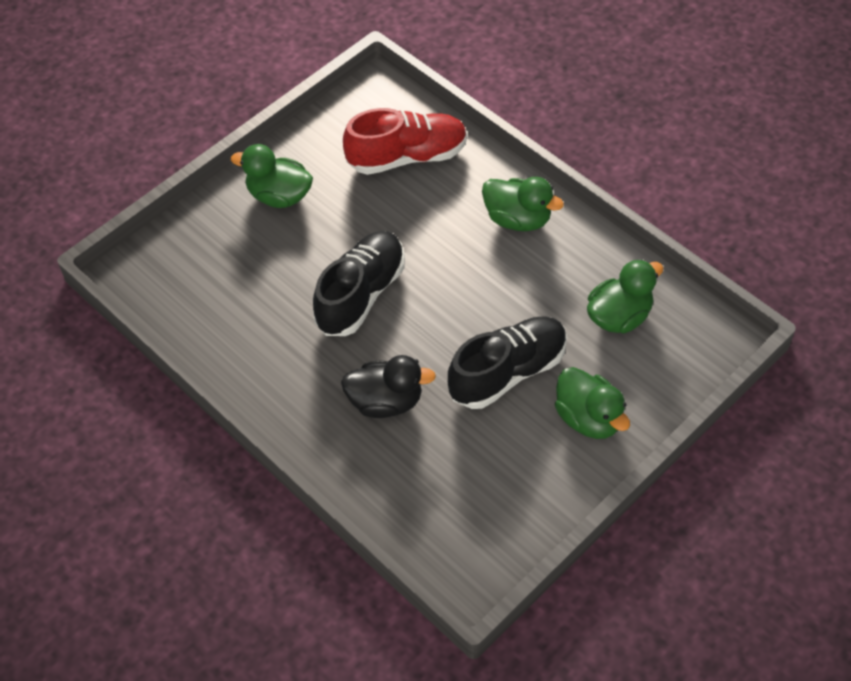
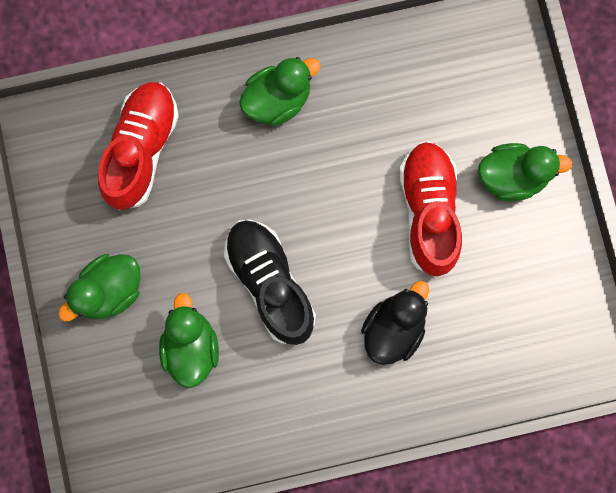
camera: 60 degrees left, 25 degrees up
(508, 372) = (429, 211): black shoe -> red shoe
(619, 316) = (432, 86): green duck -> green duck (191, 346)

